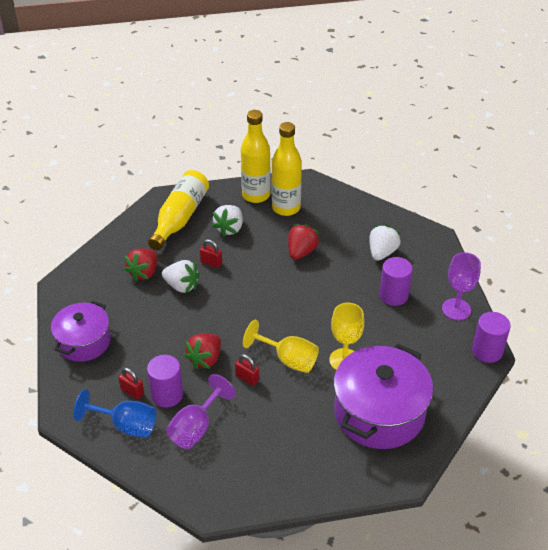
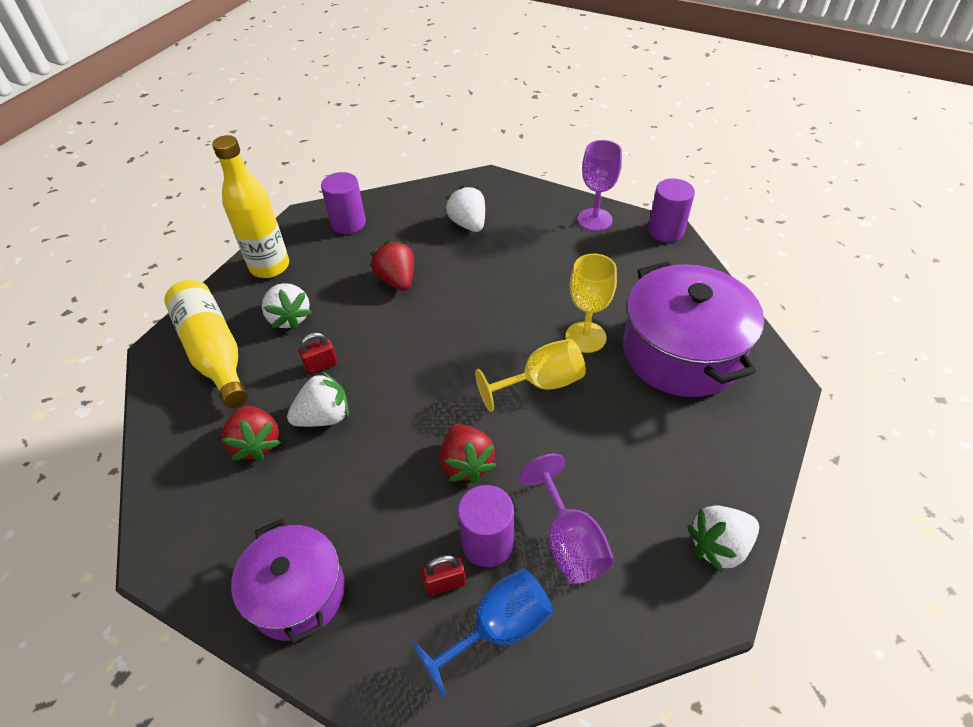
camera: 50 degrees left, 5 degrees up
(247, 378) = (534, 439): red padlock -> none
(249, 494) = (719, 546): none -> white strawberry
(286, 208) = (320, 255): yellow bottle -> none
(393, 295) = (533, 249): purple cylinder -> purple cylinder (348, 223)

